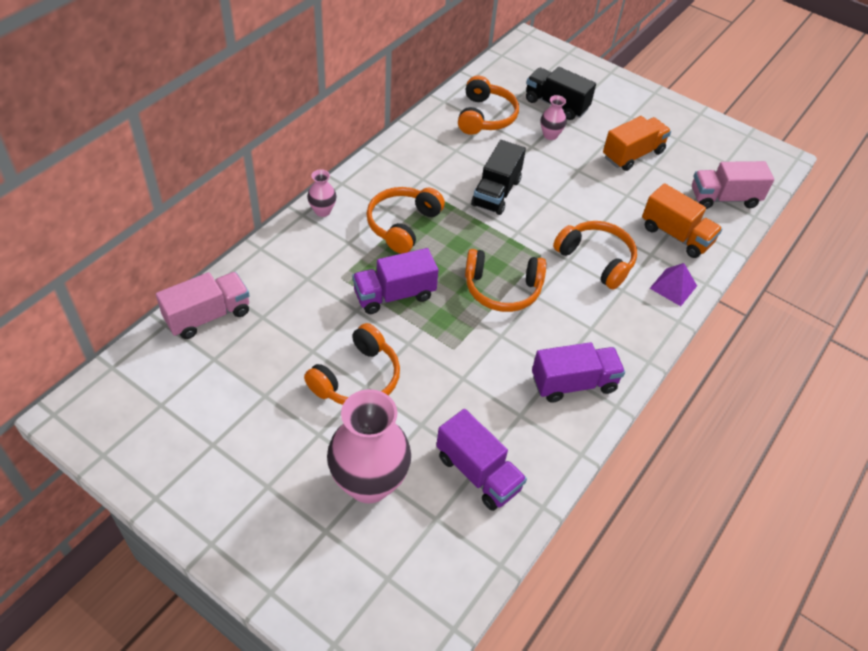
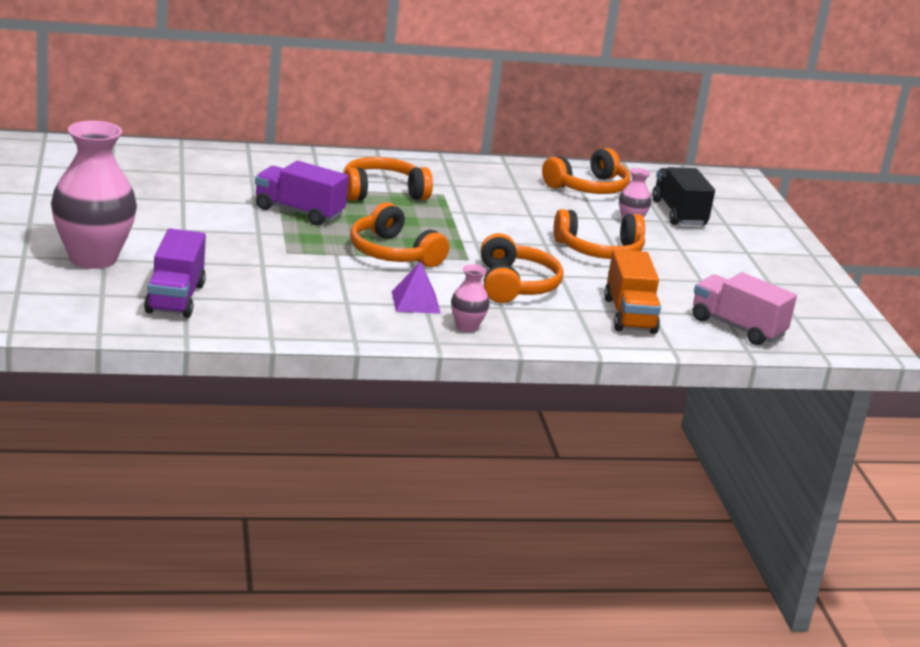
camera: 45 degrees right, 25 degrees down
(208, 316) = (147, 154): pink truck -> none
(322, 211) = (333, 159): pink vase -> pink vase (466, 327)
(357, 378) = (186, 224): orange headphones -> orange headphones (599, 250)
(496, 192) = (503, 219): black truck -> none
(573, 383) = (344, 313): purple truck -> none
(632, 155) = (694, 266): orange truck -> none
(673, 287) = (556, 331): purple pyramid -> purple pyramid (415, 302)

